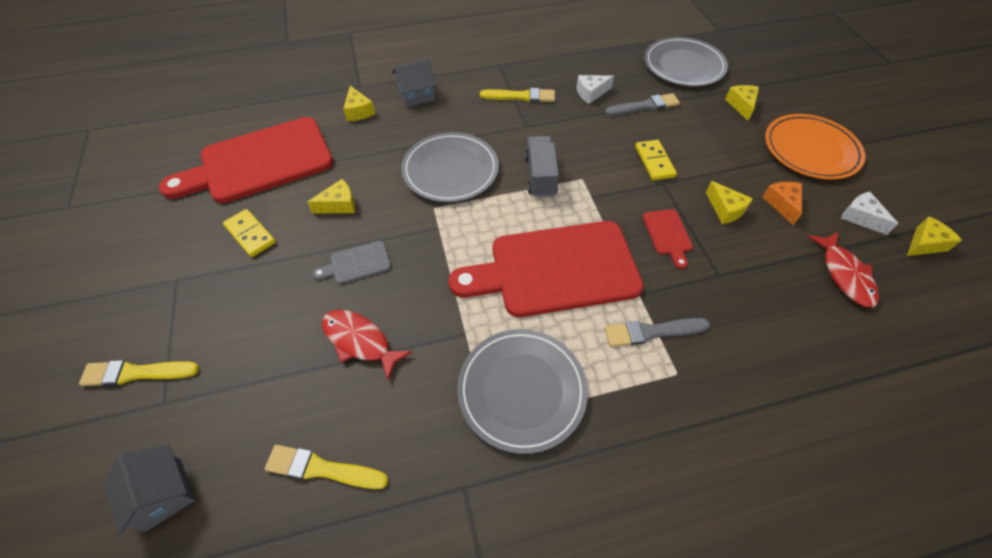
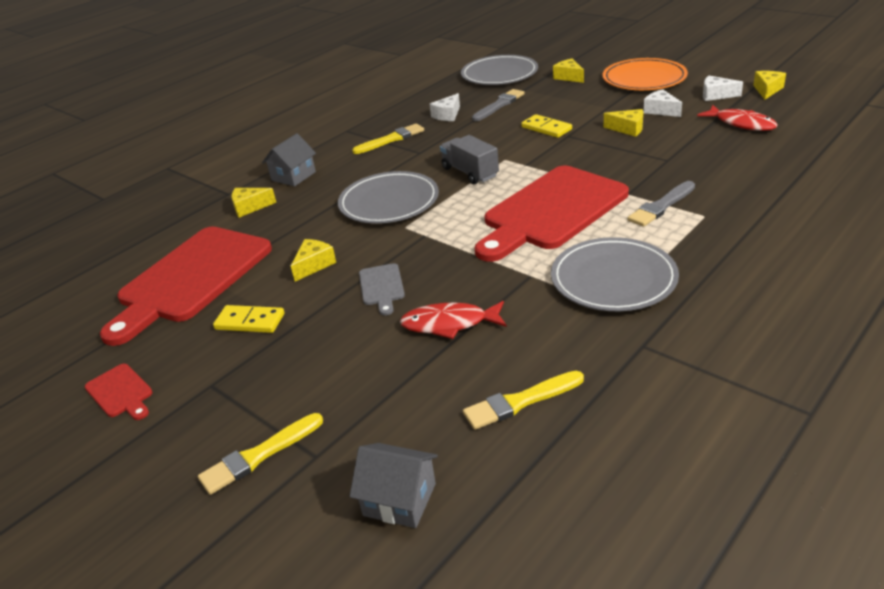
camera: 30 degrees left, 20 degrees down
(357, 263) = (382, 287): grey cutting board -> grey cutting board turned 45 degrees counterclockwise
(358, 111) = (250, 207): yellow cheese -> yellow cheese turned 135 degrees clockwise
(668, 235) = (606, 158): red cutting board -> red cutting board (120, 392)
(782, 204) = (660, 110): orange cheese -> white cheese

